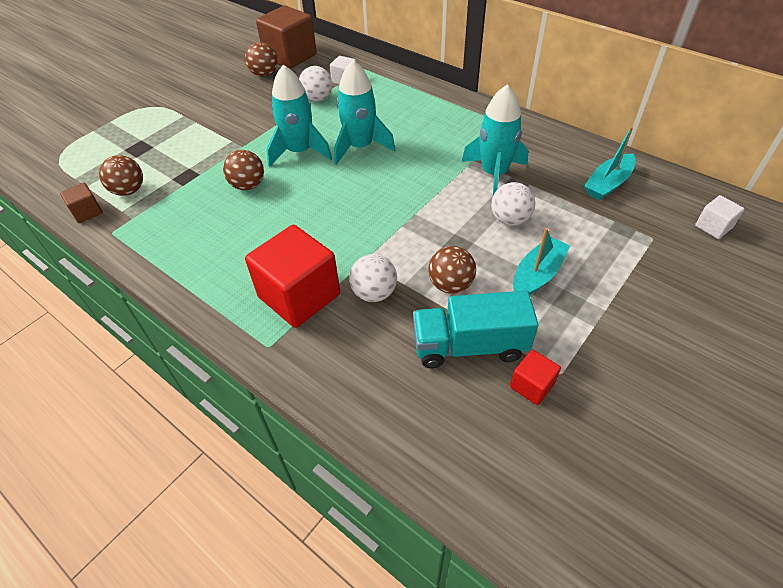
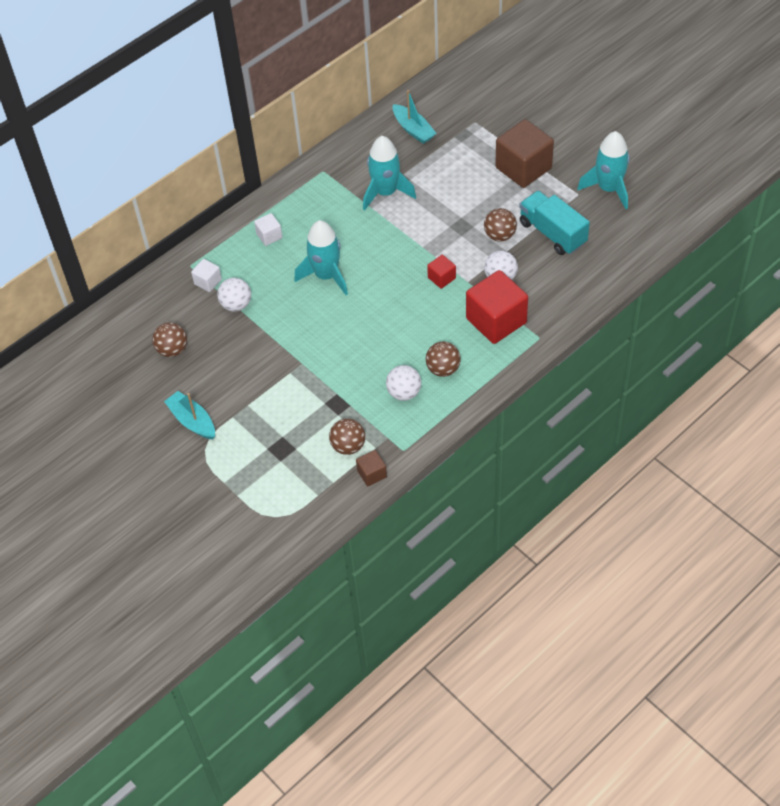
camera: 80 degrees left, 5 degrees up
(248, 185) = (361, 356): brown ball -> brown ball (443, 369)
(290, 56) = (141, 327): brown cube -> brown cube (523, 168)
(299, 152) = (322, 320): turquoise rocket -> turquoise rocket (608, 189)
(469, 346) = (552, 233): turquoise truck -> turquoise truck turned 135 degrees clockwise
(510, 219) = (441, 193): white ball -> white ball (404, 393)
(532, 385) = (585, 209): red cube -> red cube (441, 278)
(537, 275) = (498, 189): turquoise boat -> turquoise boat (192, 421)
(713, 227) = (470, 89): white cube -> white cube (269, 236)

